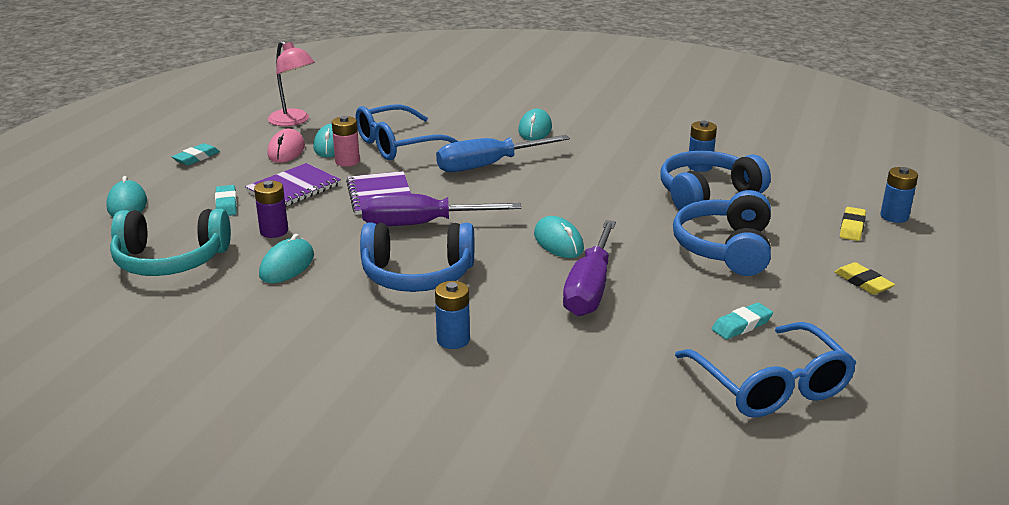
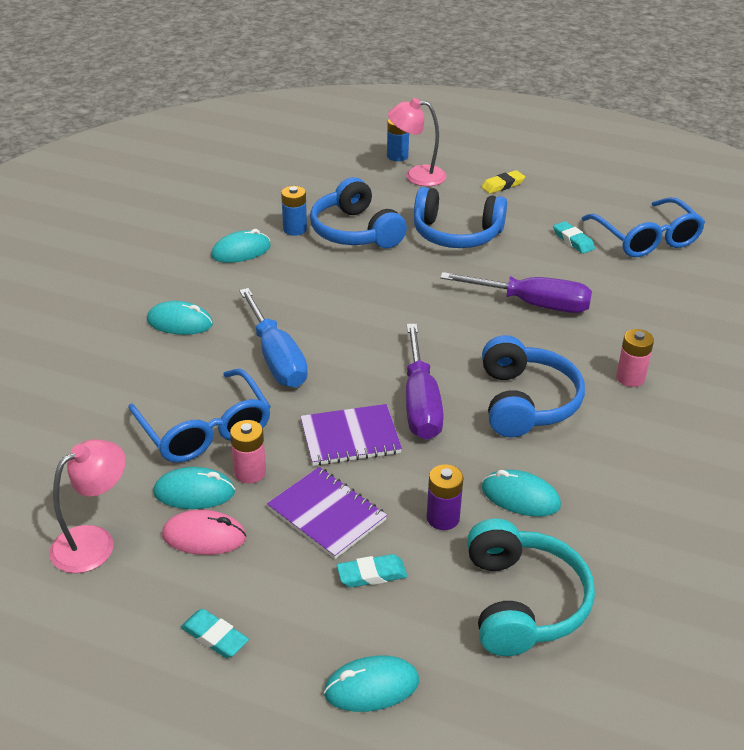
camera: 90 degrees left, 10 degrees up
(453, 340) = (630, 378): blue battery -> pink battery
(558, 242) = (452, 317): turquoise mouse -> turquoise mouse (241, 251)
(771, 386) = (646, 239): blue glasses -> blue glasses turned 90 degrees clockwise
(852, 227) = (416, 176): yellow eraser -> pink lamp

